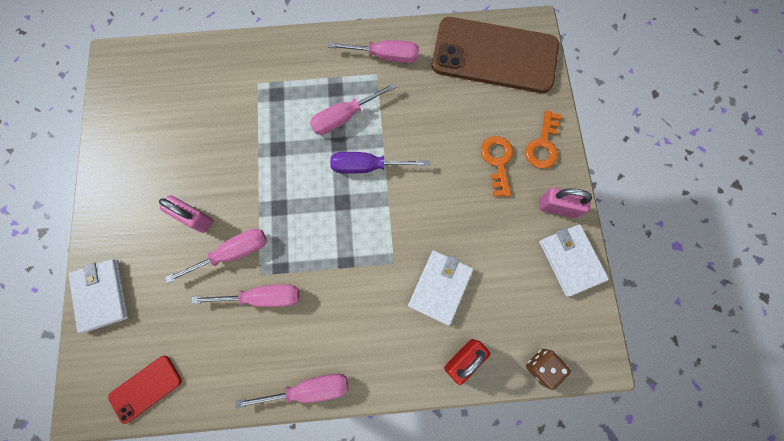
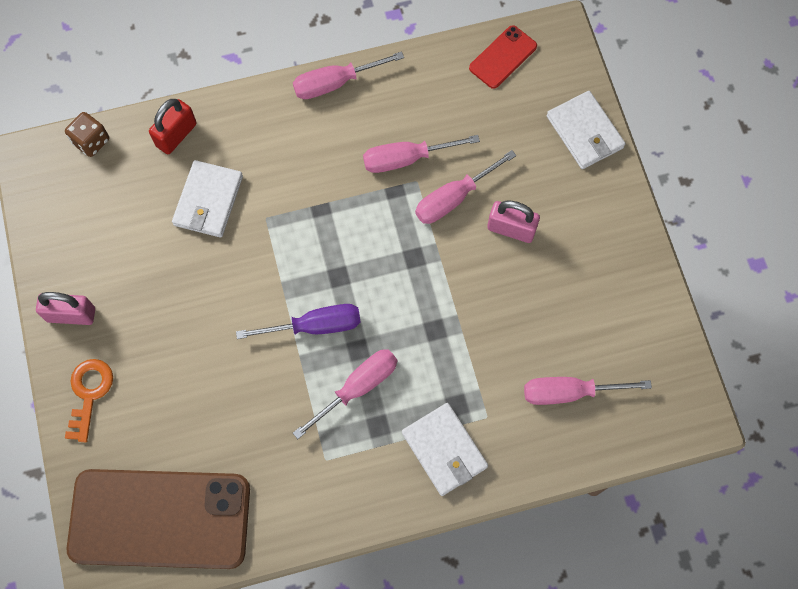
camera: 170 degrees right, 5 degrees down
(385, 56) = (318, 490): pink screwdriver -> pink screwdriver (570, 392)
(497, 162) = (149, 360): orange key -> none
(570, 260) = (57, 255): white wallet -> white wallet (444, 450)

